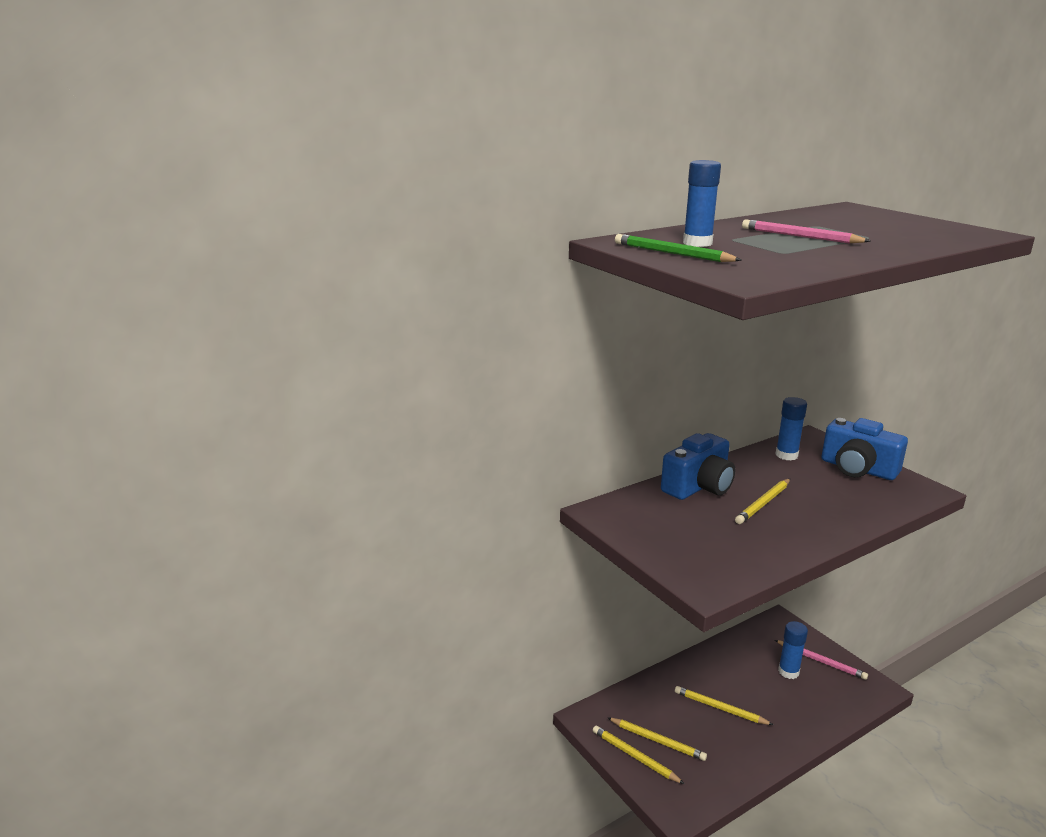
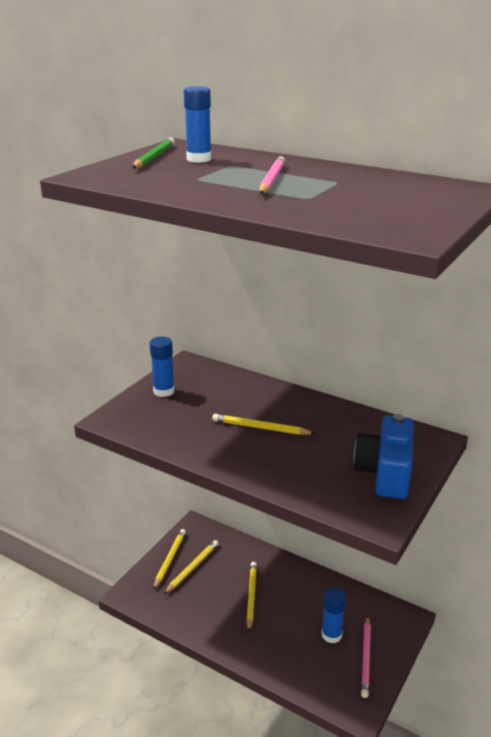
camera: 65 degrees right, 5 degrees up
(657, 741) = (192, 568): yellow pencil -> yellow pencil turned 150 degrees counterclockwise
(698, 486) = (264, 395): blue camera -> none
(786, 455) = (372, 429): blue glue stick -> blue glue stick (164, 391)

